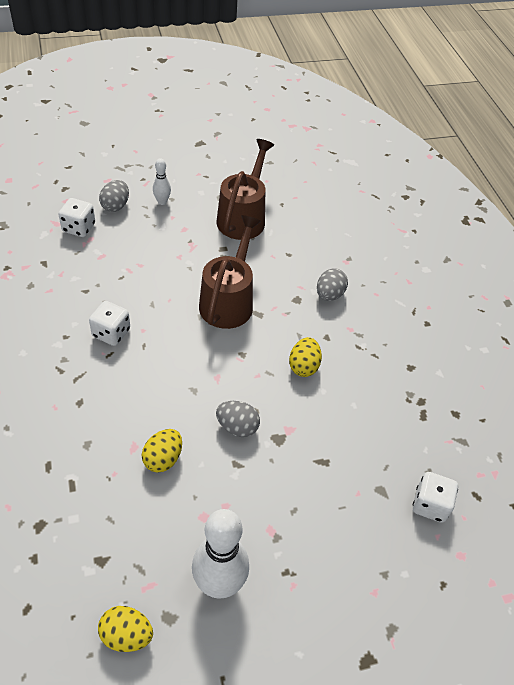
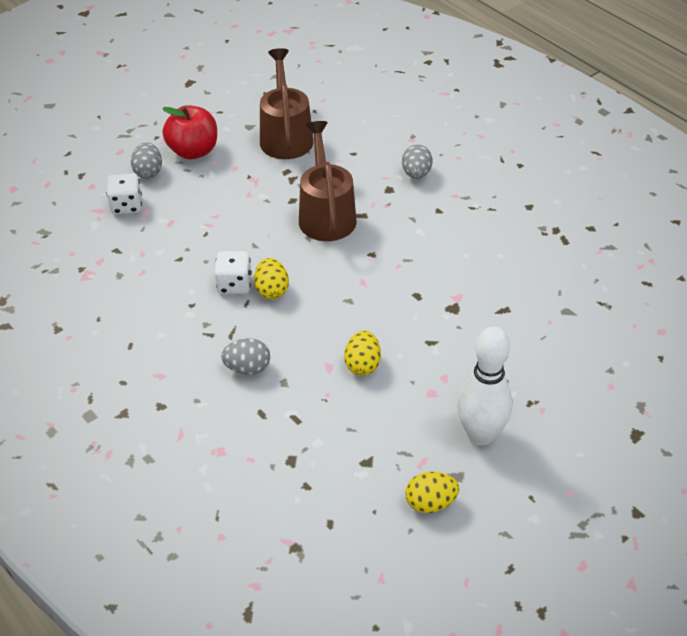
camera: 20 degrees left, 5 degrees down
(162, 202) = (193, 151): white bowling pin -> red apple
(237, 427) = (410, 313): grey egg -> grey egg (247, 368)
(303, 366) = (434, 242): yellow egg -> yellow egg (272, 290)
(430, 505) = (614, 305): white dice -> none

